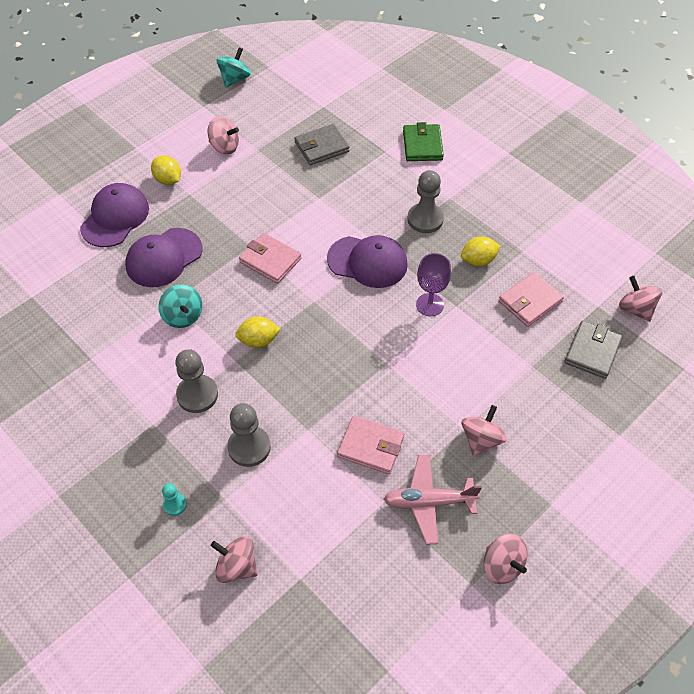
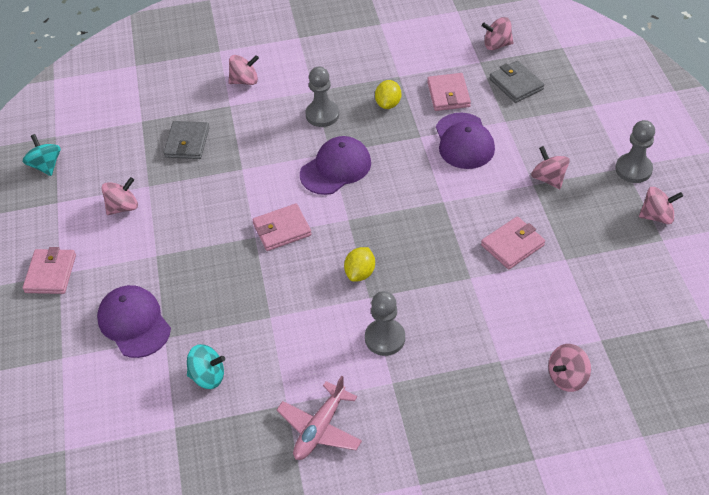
camera: 55 degrees left, 5 degrees down
(132, 143) = (50, 273): none -> pink wallet
(164, 258) = (215, 304): purple cap -> purple cap (464, 141)
(168, 180) = (124, 264): yellow lemon -> none
(175, 504) = (484, 398): turquoise pawn -> none
(183, 316) = (293, 315): turquoise spinning top -> turquoise spinning top (208, 376)
(249, 447) = (461, 323): grey pawn -> grey pawn (633, 169)
(422, 145) = (245, 81): green wallet -> pink spinning top
(429, 502) = (582, 233): pink plane -> pink plane (320, 428)
(430, 305) = (407, 151): purple goblet -> none

